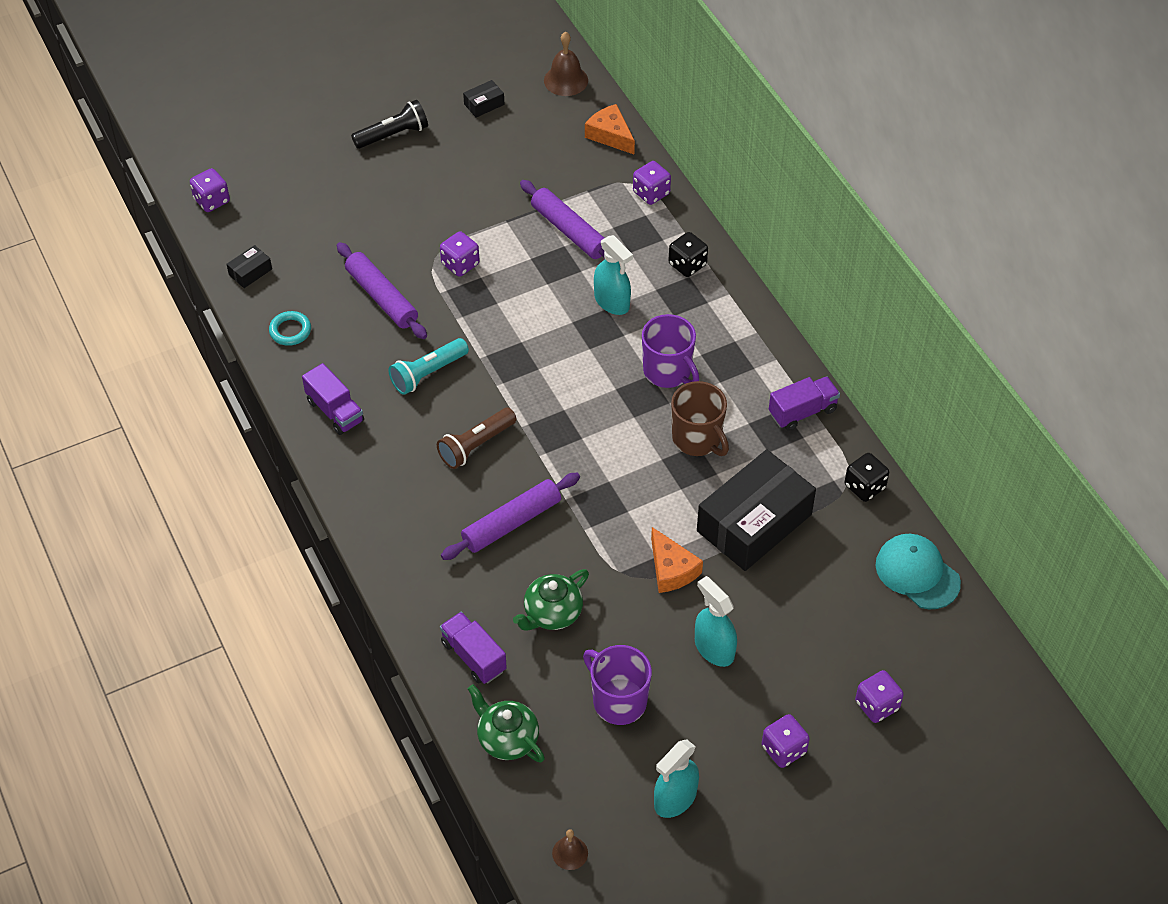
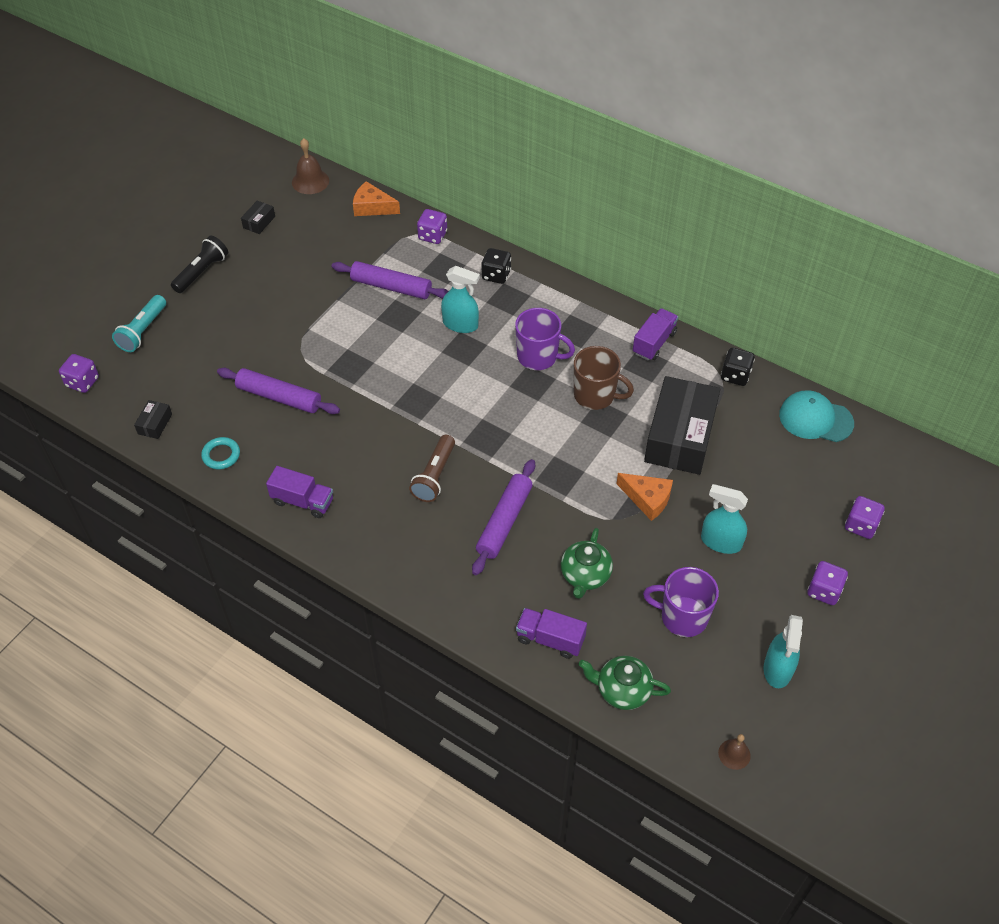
camera: 30 degrees left, 0 degrees up
(428, 373) = (357, 438): turquoise flashlight -> turquoise flashlight (143, 331)
(460, 264) = (324, 346): purple dice -> none

